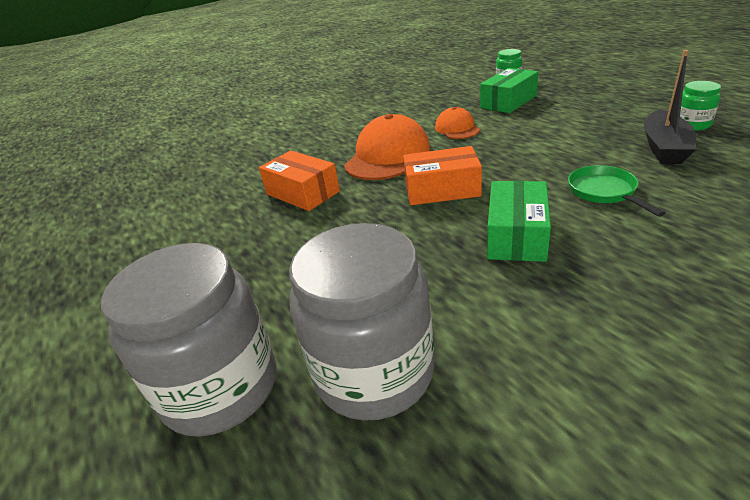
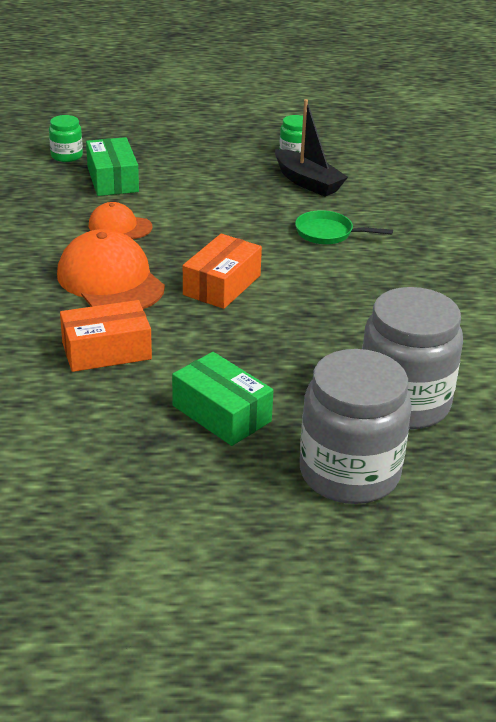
camera: 65 degrees left, 0 degrees up
(516, 235) = (331, 289): green box -> green box (221, 413)

